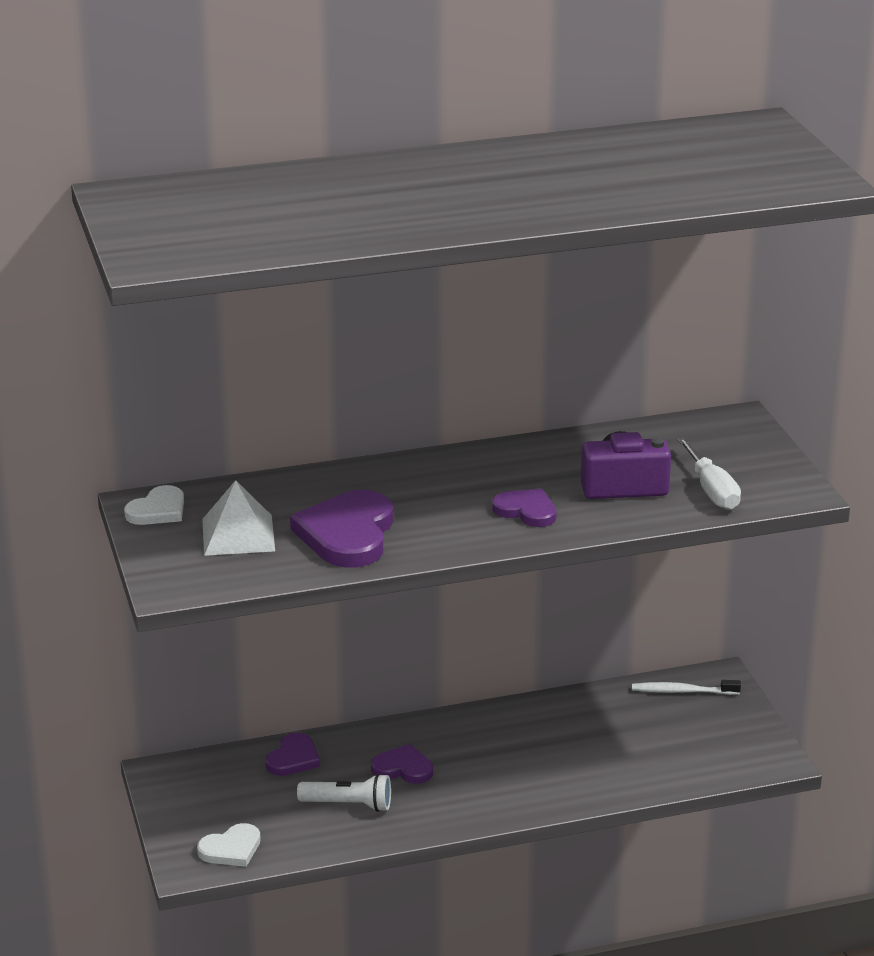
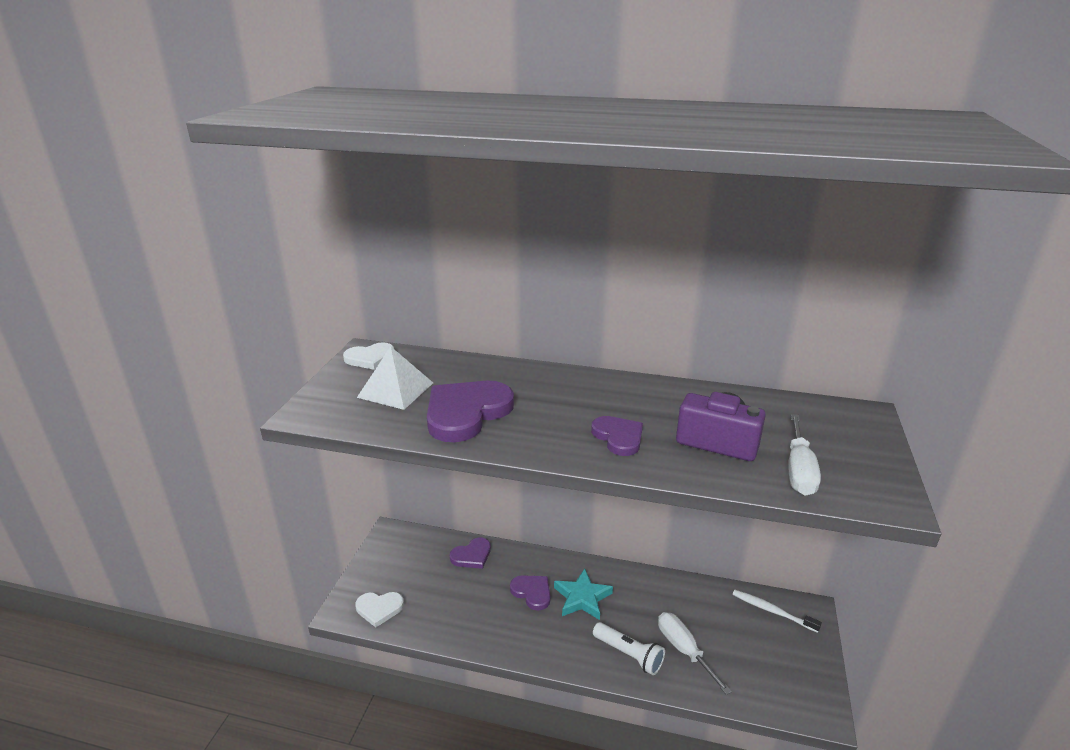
camera: 30 degrees right, 0 degrees up
(348, 804) = (476, 606): white flashlight -> white flashlight (629, 654)
(466, 752) = (582, 598): none -> turquoise star
(613, 759) = (684, 650): none -> white screwdriver

